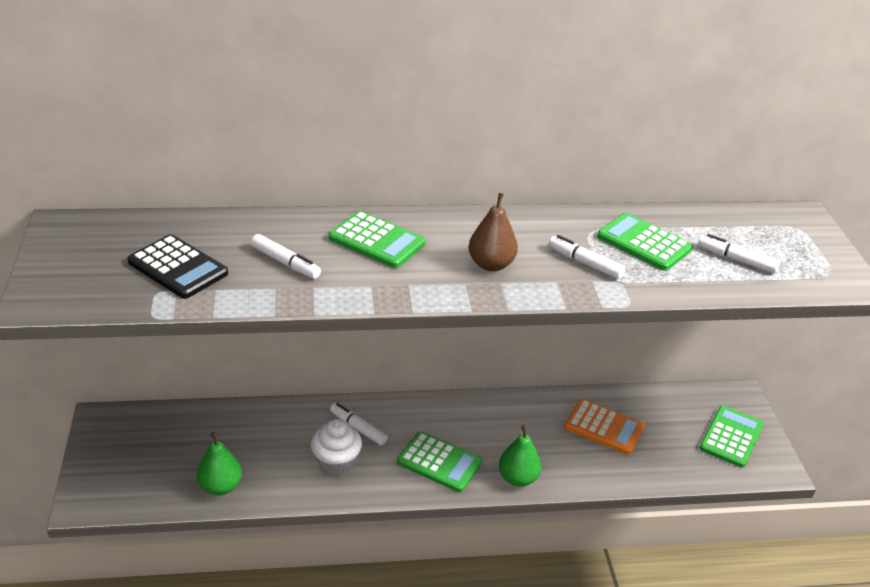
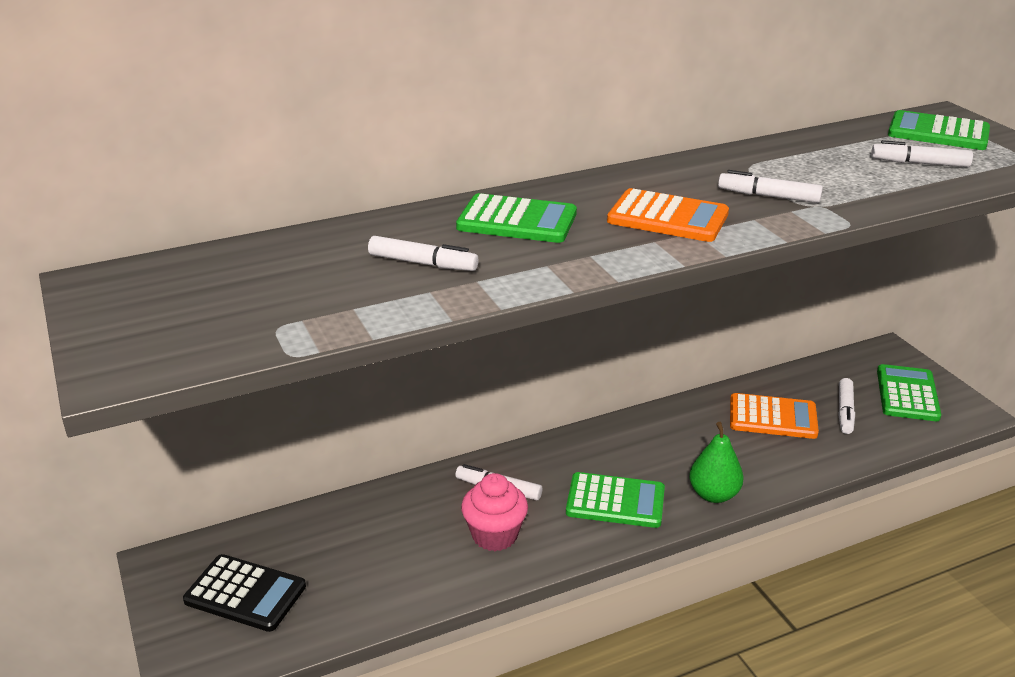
camera: 15 degrees left, 5 degrees down
(178, 268) = (286, 296): black calculator -> black calculator (245, 594)
(220, 486) = (364, 601): green pear -> none
(336, 464) = (494, 535): white cupcake -> pink cupcake
(491, 264) = (667, 217): brown pear -> orange calculator
(644, 243) = (813, 167): green calculator -> green calculator (938, 132)
(667, 438) = (845, 411): none -> white marker

